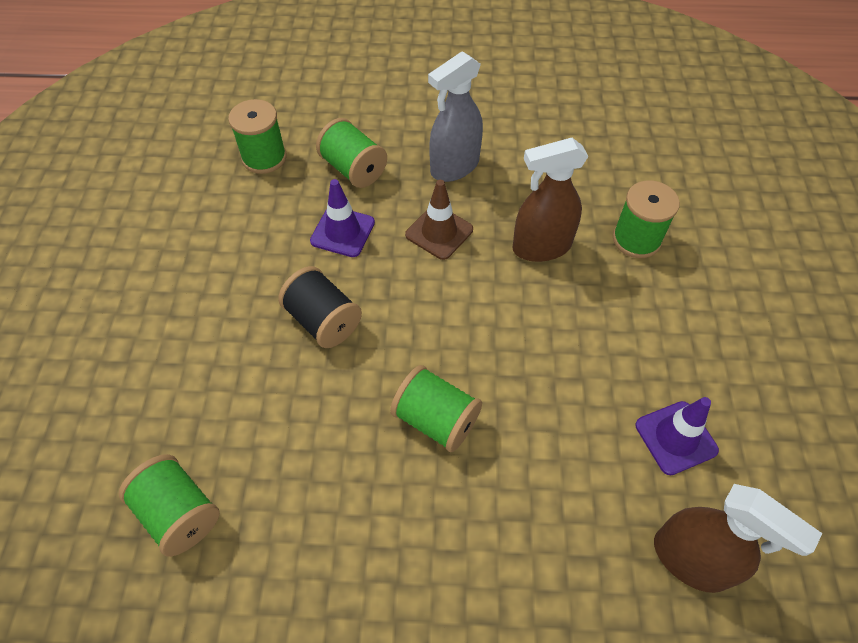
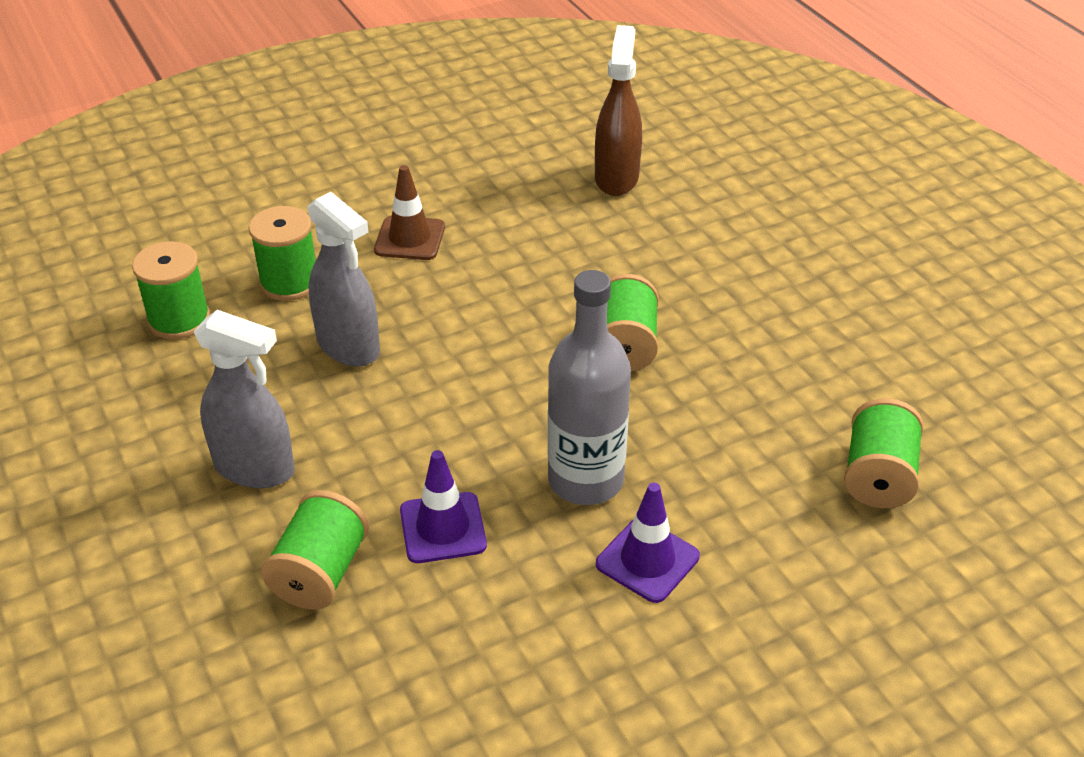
camera: 120 degrees left, 15 degrees down
(264, 157) = (358, 697): green spool -> green spool (179, 319)
(323, 321) = (585, 480): black spool -> grey bottle
(439, 232) = (382, 437): brown traffic cone -> brown traffic cone (410, 238)
(541, 247) = (349, 347): brown spray bottle -> grey spray bottle
(676, 438) = (516, 206): purple traffic cone -> purple traffic cone (647, 560)

